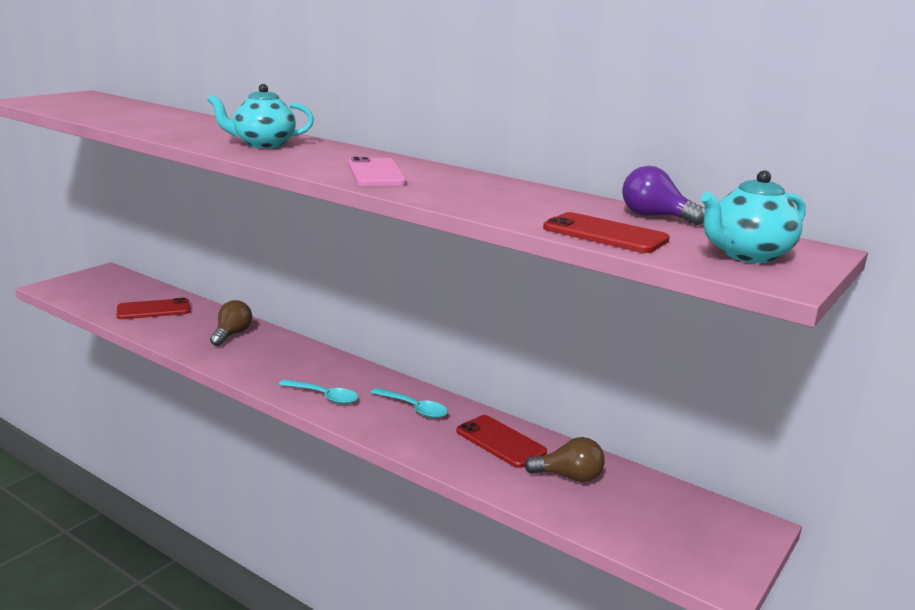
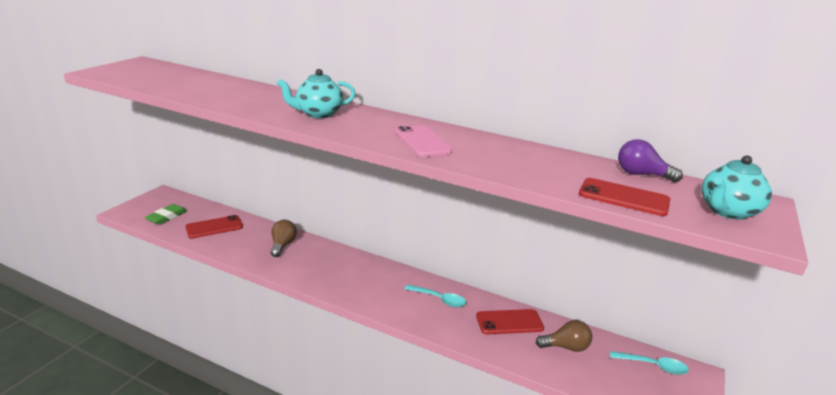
camera: 10 degrees left, 5 degrees up
(99, 295) = (167, 217): none -> green eraser
(324, 396) = (372, 295): turquoise spoon -> turquoise spoon (653, 366)
(500, 442) = (509, 322): red phone -> red phone turned 45 degrees counterclockwise

